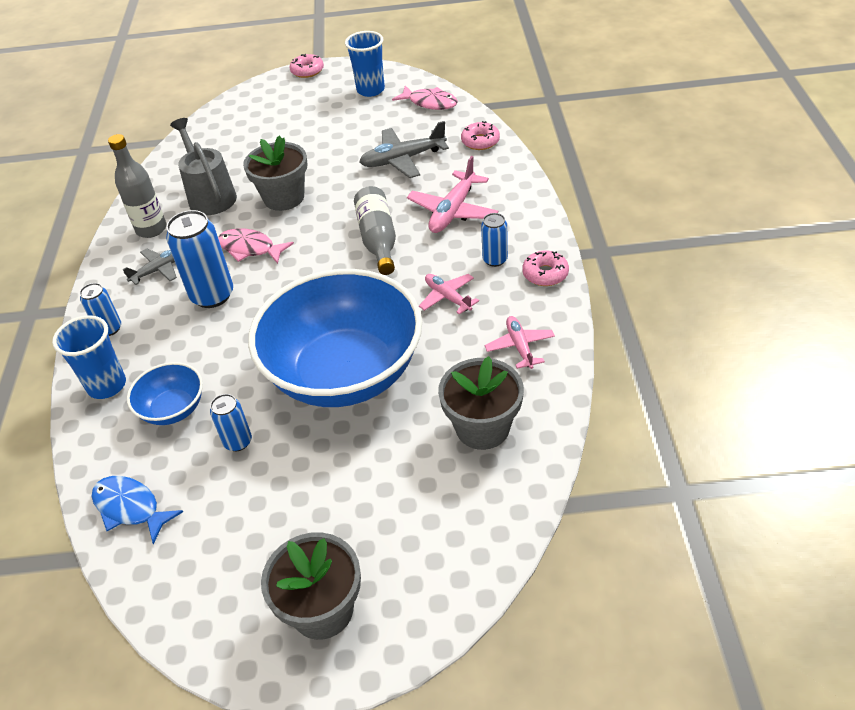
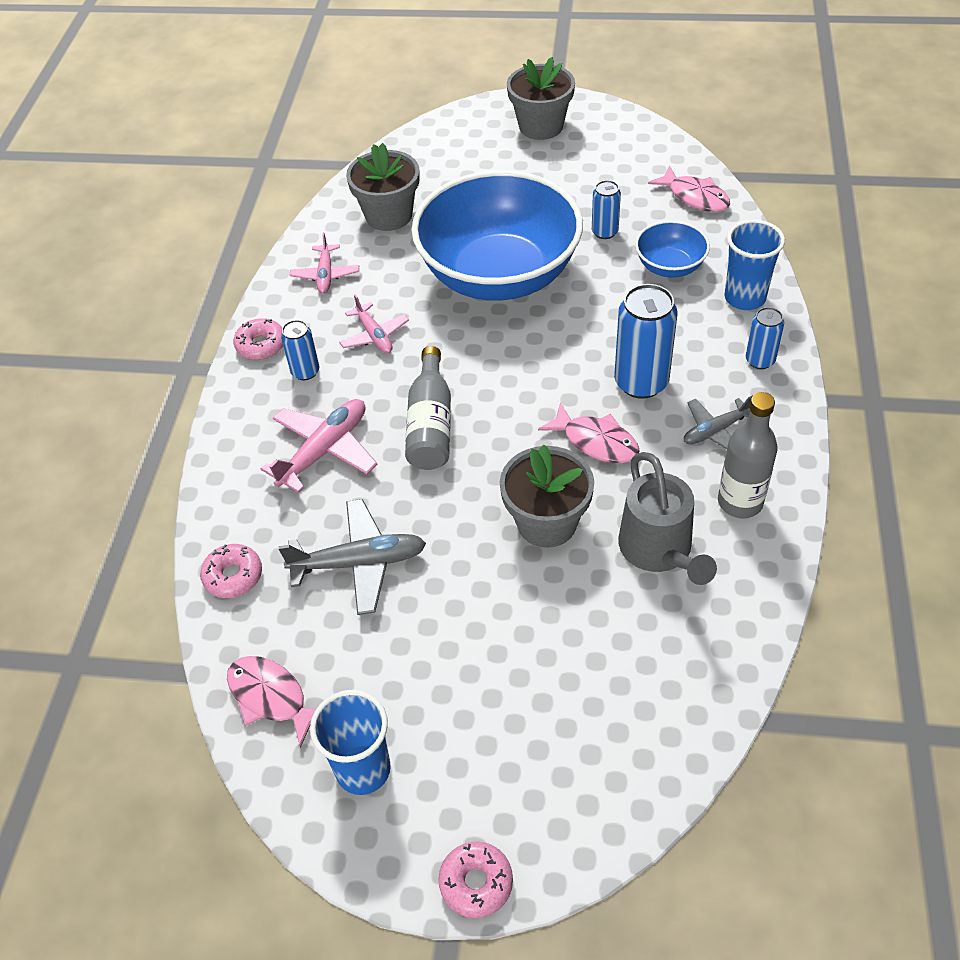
camera: 170 degrees left, 5 degrees up
(130, 508) = (695, 197): blue fish -> pink fish

